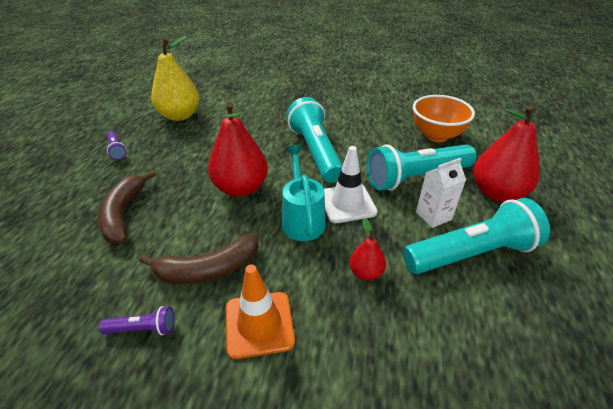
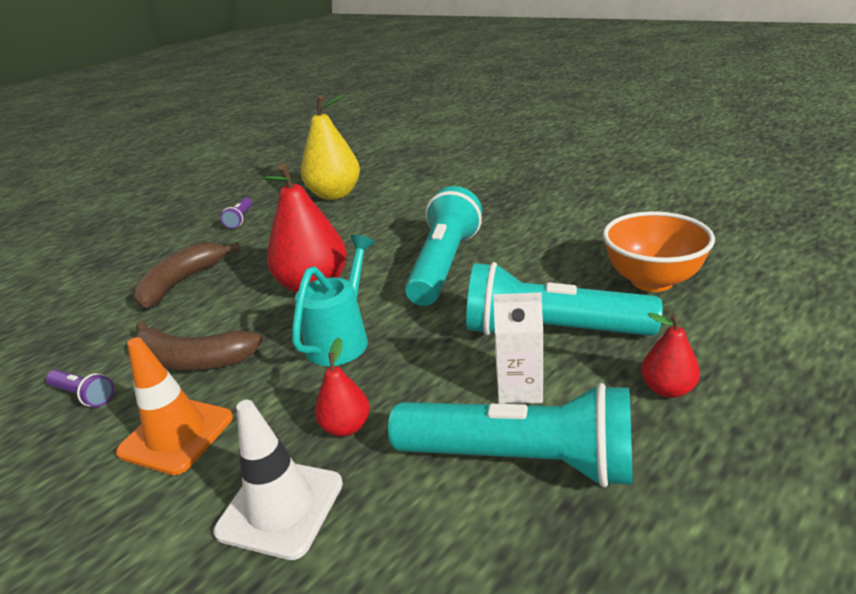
camera: 35 degrees right, 10 degrees down
(347, 203) = (416, 337): white traffic cone -> white traffic cone (280, 507)
(496, 193) = (667, 389): red pear -> red pear, size x0.50

